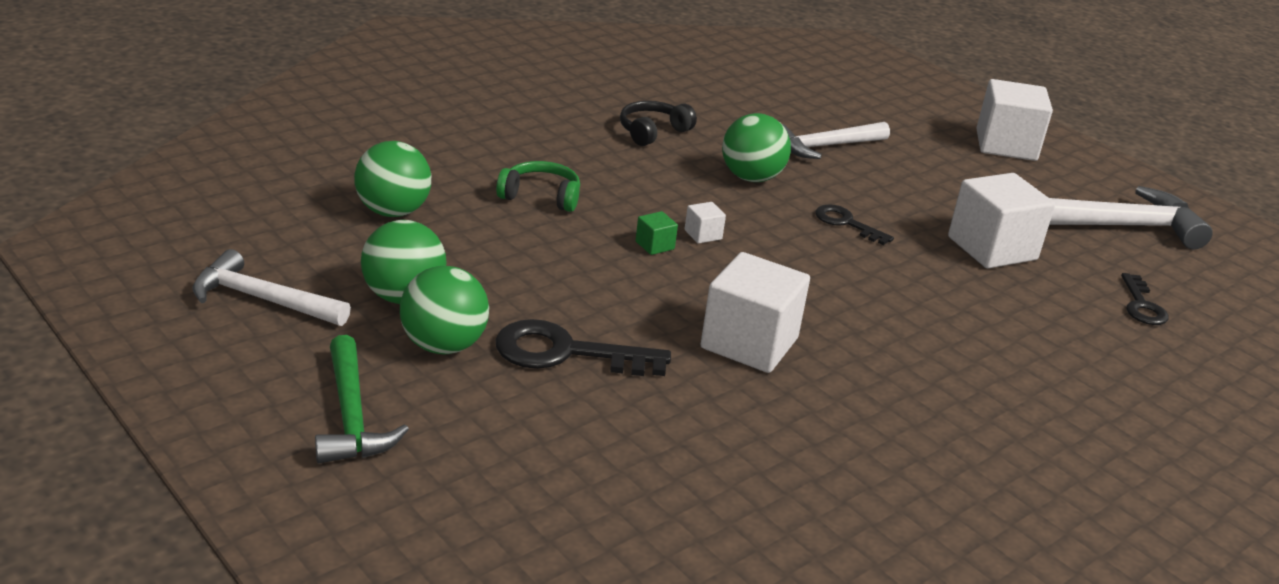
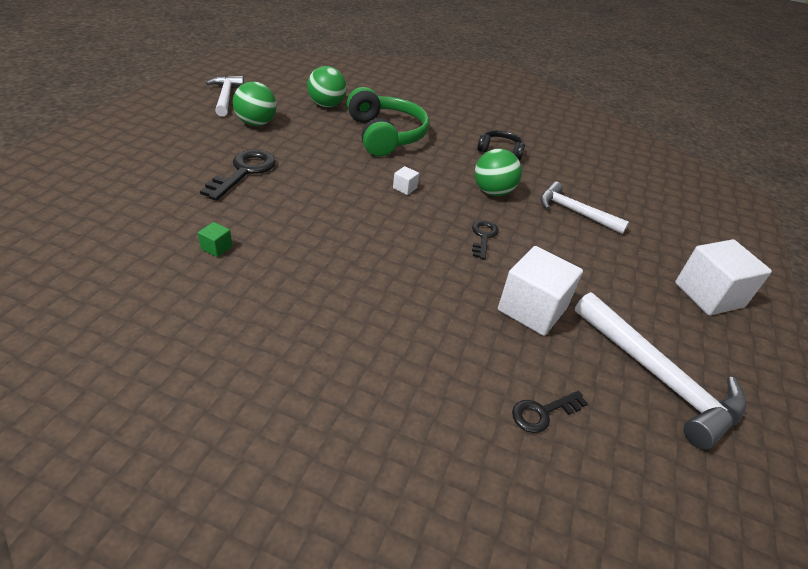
camera: 60 degrees right, 10 degrees up
(352, 416) = (152, 134): green hammer -> none
(443, 346) = (224, 141): green ball -> none
(541, 196) = (386, 135): green headphones -> green headphones, size x1.92
(566, 353) = (244, 172): black key -> black key turned 45 degrees clockwise
(654, 245) = (375, 175): green cube -> green cube (216, 248)
(749, 343) = (303, 225): white cube -> none

